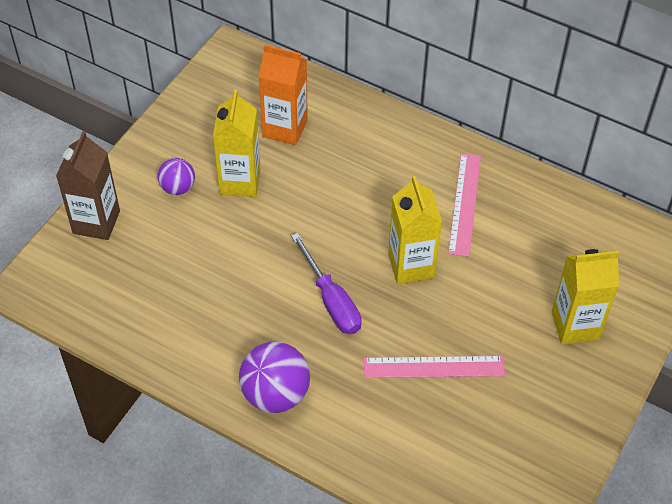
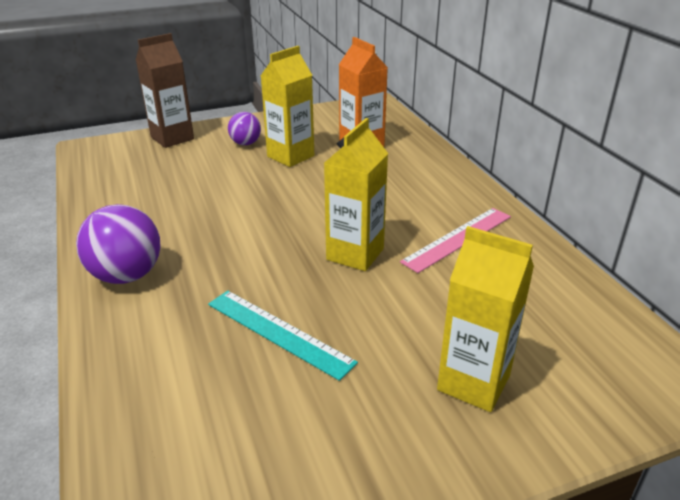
camera: 40 degrees right, 20 degrees down
(331, 300) = (258, 243): purple screwdriver -> none
(434, 367) = (278, 332): pink ruler -> turquoise ruler

